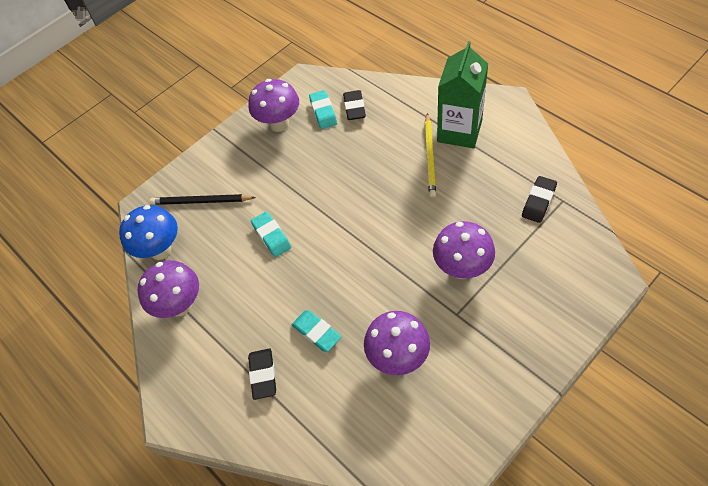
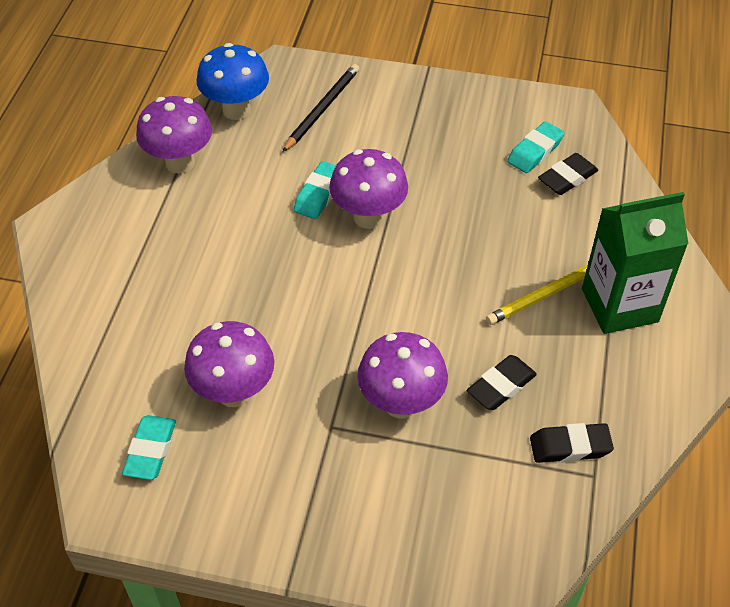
camera: 50 degrees right, 5 degrees down
(201, 201) = (322, 109): black pencil -> black pencil turned 60 degrees clockwise
(263, 375) = (140, 277): black eraser -> black eraser (501, 386)
(279, 124) = (483, 120): purple mushroom -> purple mushroom (368, 217)
(317, 332) = (220, 298): turquoise eraser -> turquoise eraser (151, 450)

